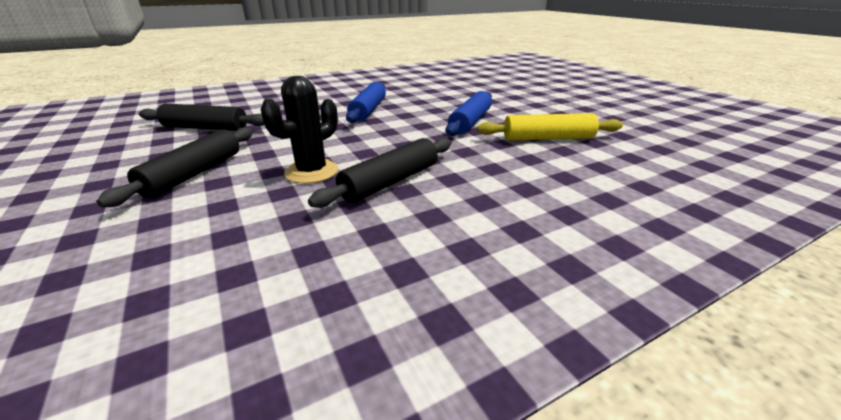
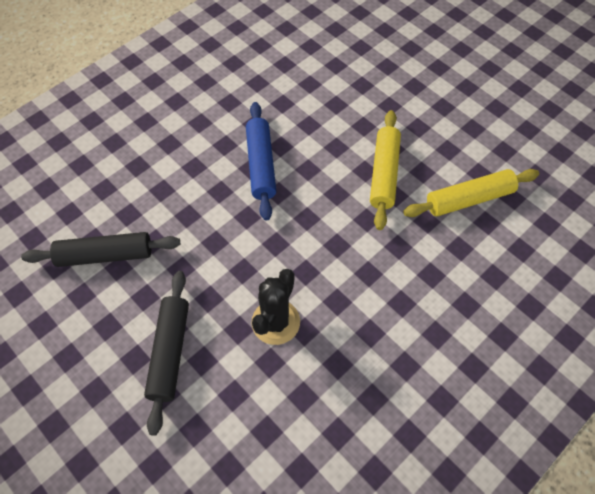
camera: 15 degrees left, 30 degrees up
(390, 182) = (353, 322): black rolling pin -> none
(470, 122) = (384, 174): blue rolling pin -> yellow rolling pin

